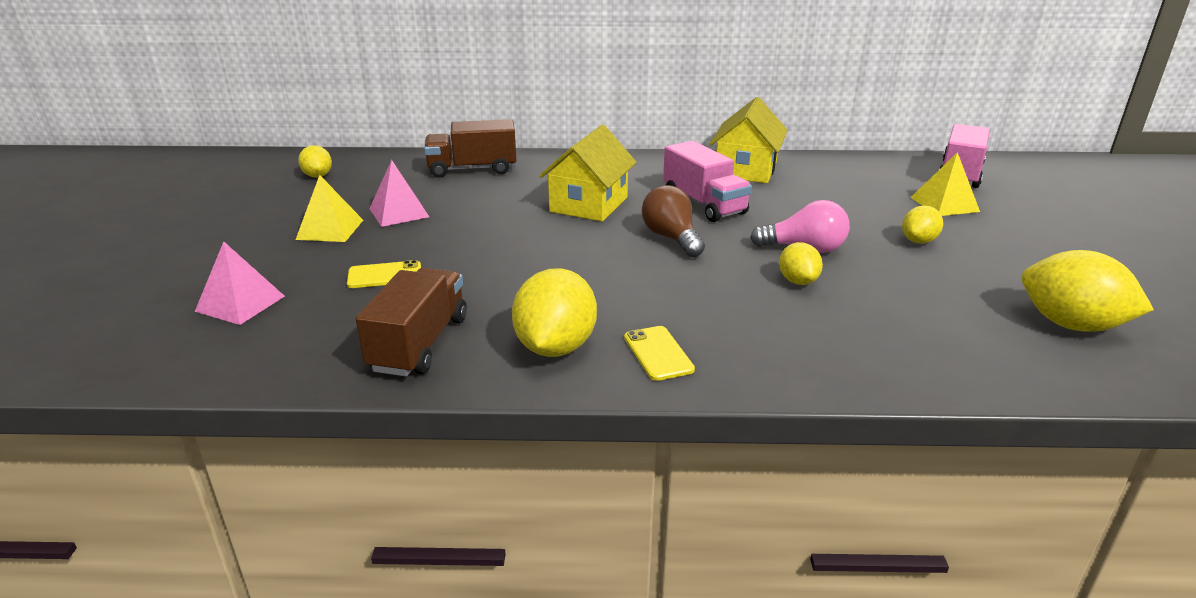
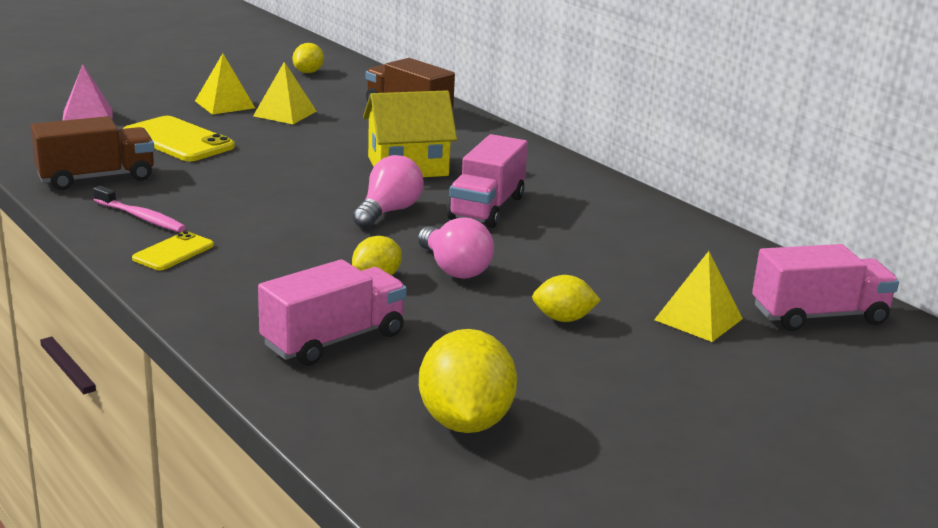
camera: 50 degrees right, 5 degrees down
(384, 275) = (178, 140): yellow phone -> yellow phone, size x1.77
(399, 212) = (285, 113): pink pyramid -> yellow pyramid
(555, 347) = (141, 217): yellow lemon -> pink toothbrush
(671, 238) = (388, 212): brown light bulb -> pink light bulb
(746, 169) = (612, 207): yellow house -> none
(903, 333) = (334, 340): none -> pink truck

